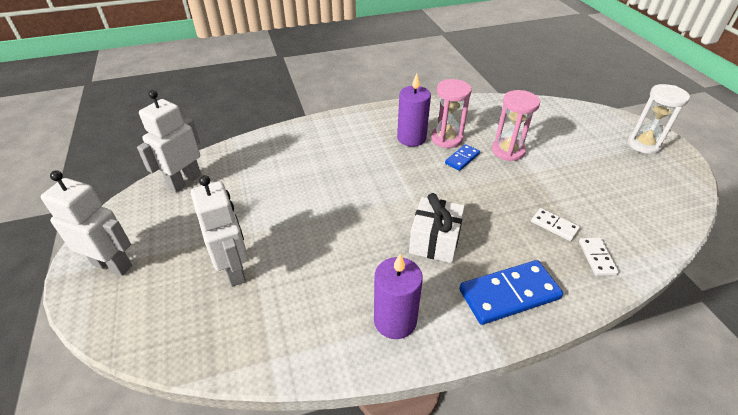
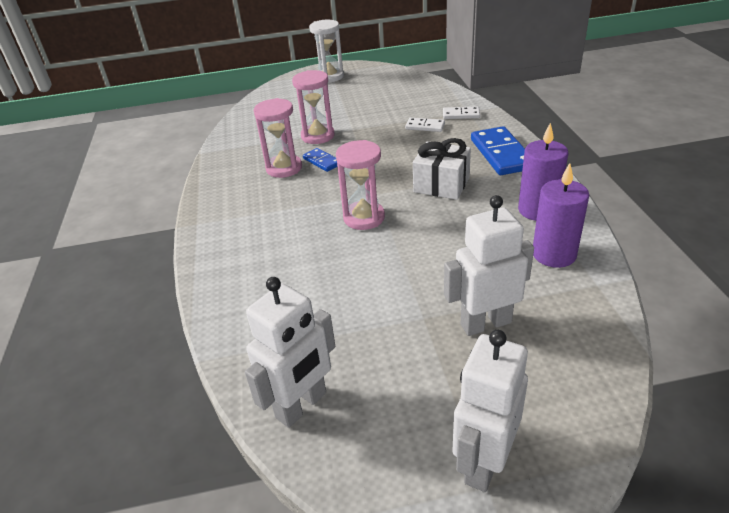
camera: 80 degrees left, 5 degrees down
(185, 181) = (302, 405): white robot -> white robot turned 90 degrees counterclockwise
(376, 192) = (364, 218): none -> pink hourglass
(411, 138) = (273, 191): purple candle -> purple candle (554, 254)
(554, 226) = (425, 126): white domino -> white domino turned 60 degrees clockwise

